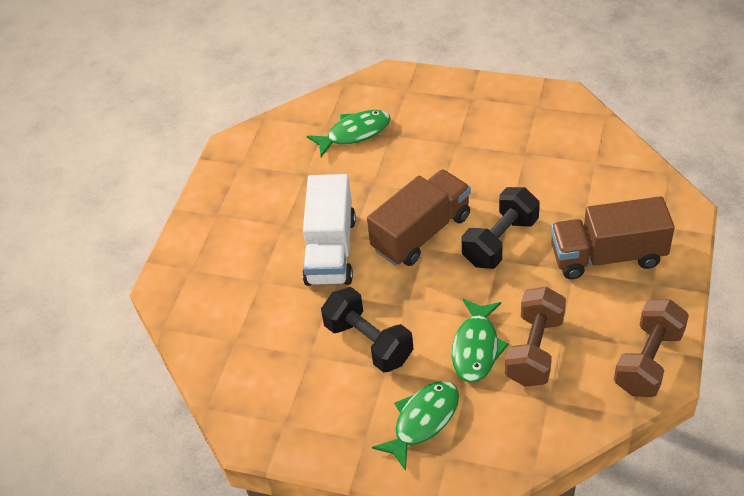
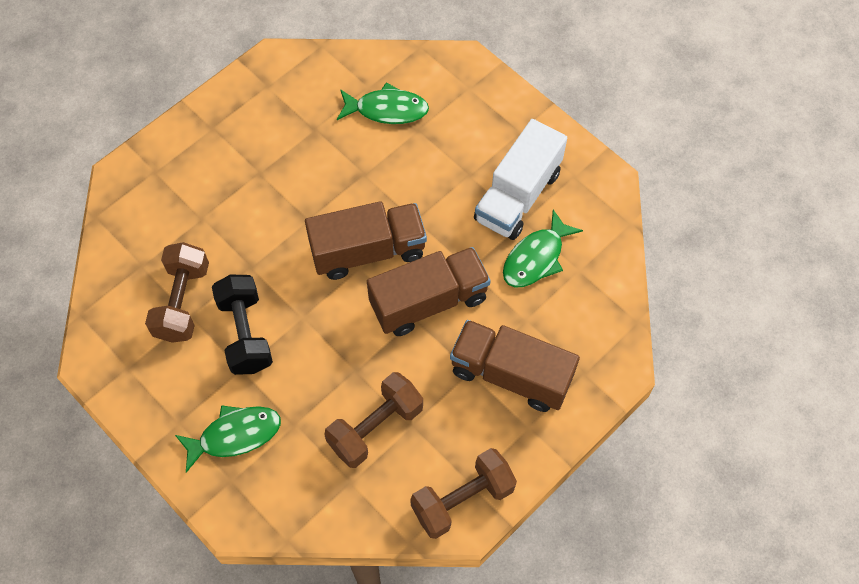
camera: 25 degrees right, 15 degrees up
(294, 349) = (182, 302): none -> brown dumbbell
(330, 250) = (279, 222): white truck -> white truck (517, 196)
(476, 348) = (329, 394): green fish -> green fish (536, 258)
(500, 241) = (429, 301): black dumbbell -> brown truck

